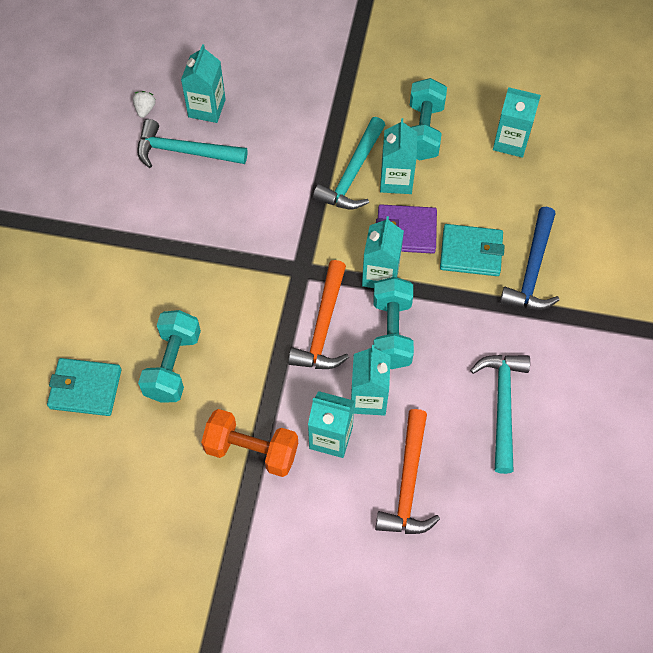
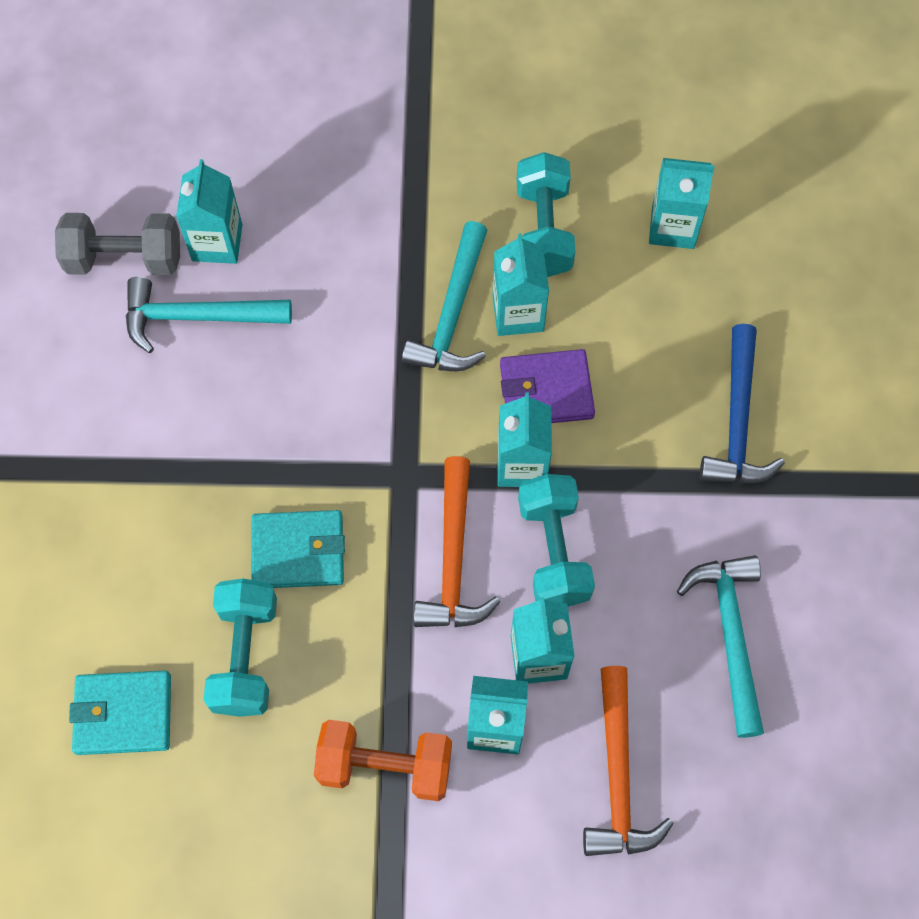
camera: 10 degrees left, 5 degrees up
(145, 109) = (124, 258): white strawberry -> grey dumbbell
(471, 252) = (645, 408): turquoise wallet -> turquoise wallet (298, 551)

